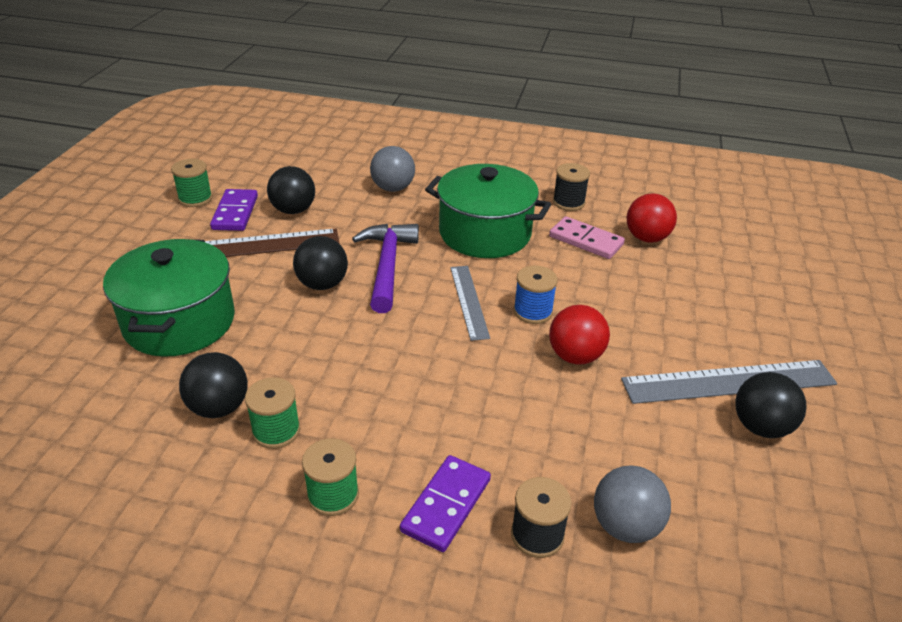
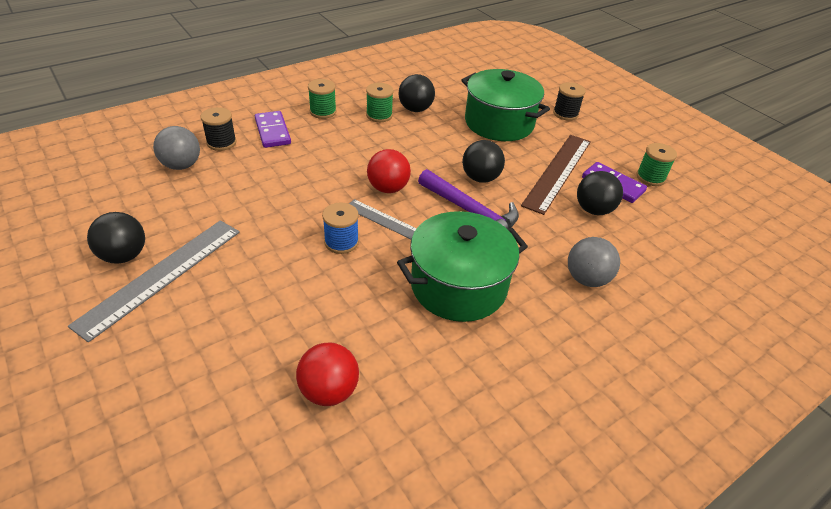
camera: 130 degrees right, 5 degrees up
(568, 202) = (448, 385): black spool -> black spool (565, 114)
(575, 356) = (282, 229): red ball -> red ball (388, 188)
(586, 241) = (377, 341): pink domino -> none

